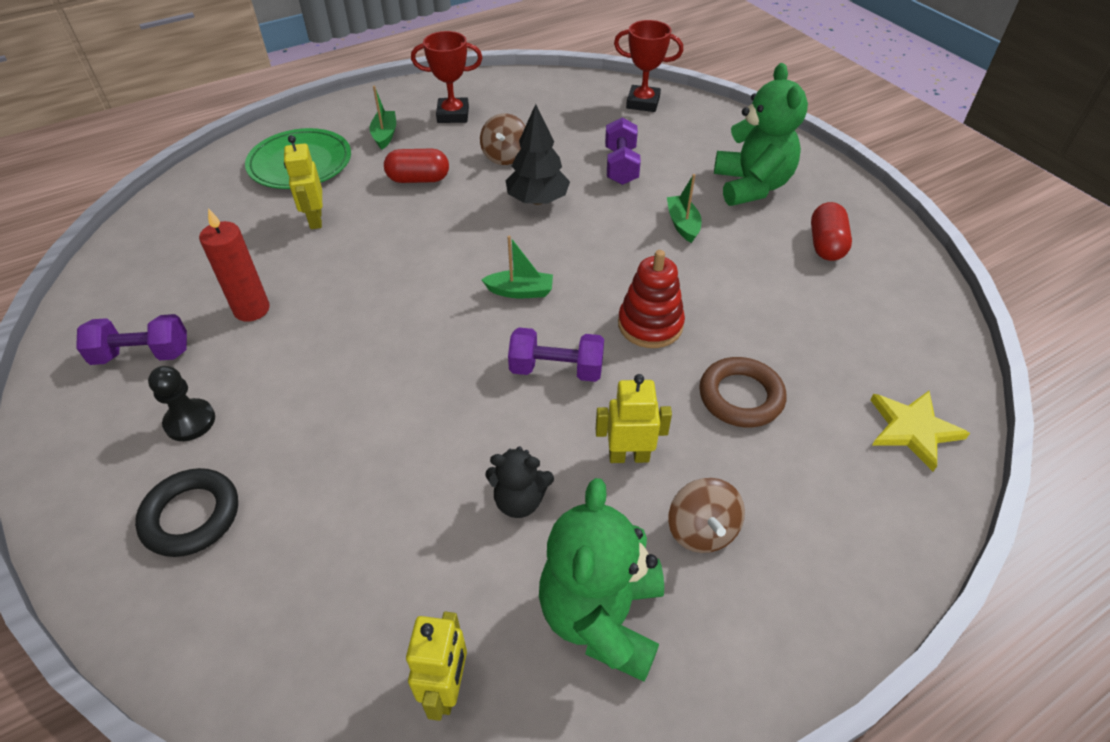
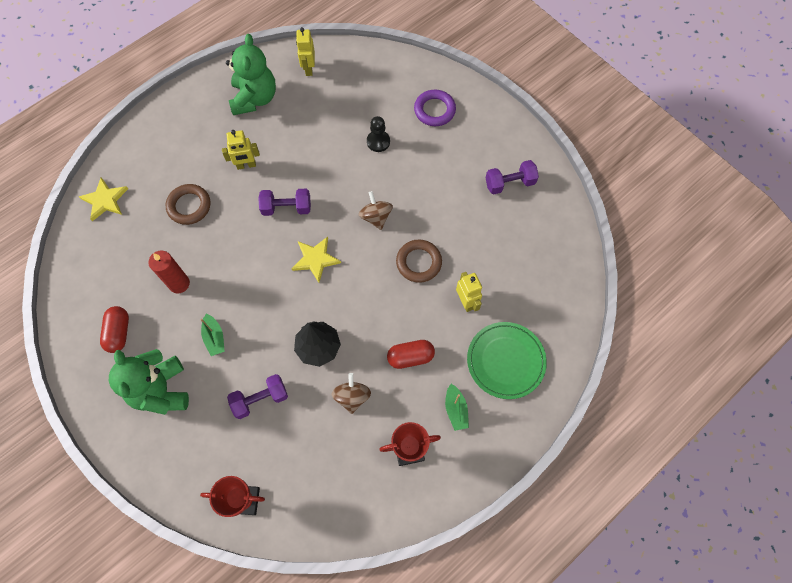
camera: 170 degrees right, 20 degrees up
(190, 421) = (461, 151): black pawn -> black pawn (378, 142)
(191, 516) = (434, 110): black ring -> purple ring
(252, 309) = (468, 221): red candle -> red candle (179, 283)
(360, 268) = (418, 262): none -> brown ring
(519, 500) = (294, 137): black teddy bear -> none
(520, 291) = (315, 259): green boat -> yellow star
(621, 166) = (260, 399): purple dumbbell -> purple dumbbell turned 75 degrees clockwise
(650, 325) = (236, 246): red stacking toy -> none
(701, 530) = (213, 136): brown spinning top -> brown spinning top (376, 217)

